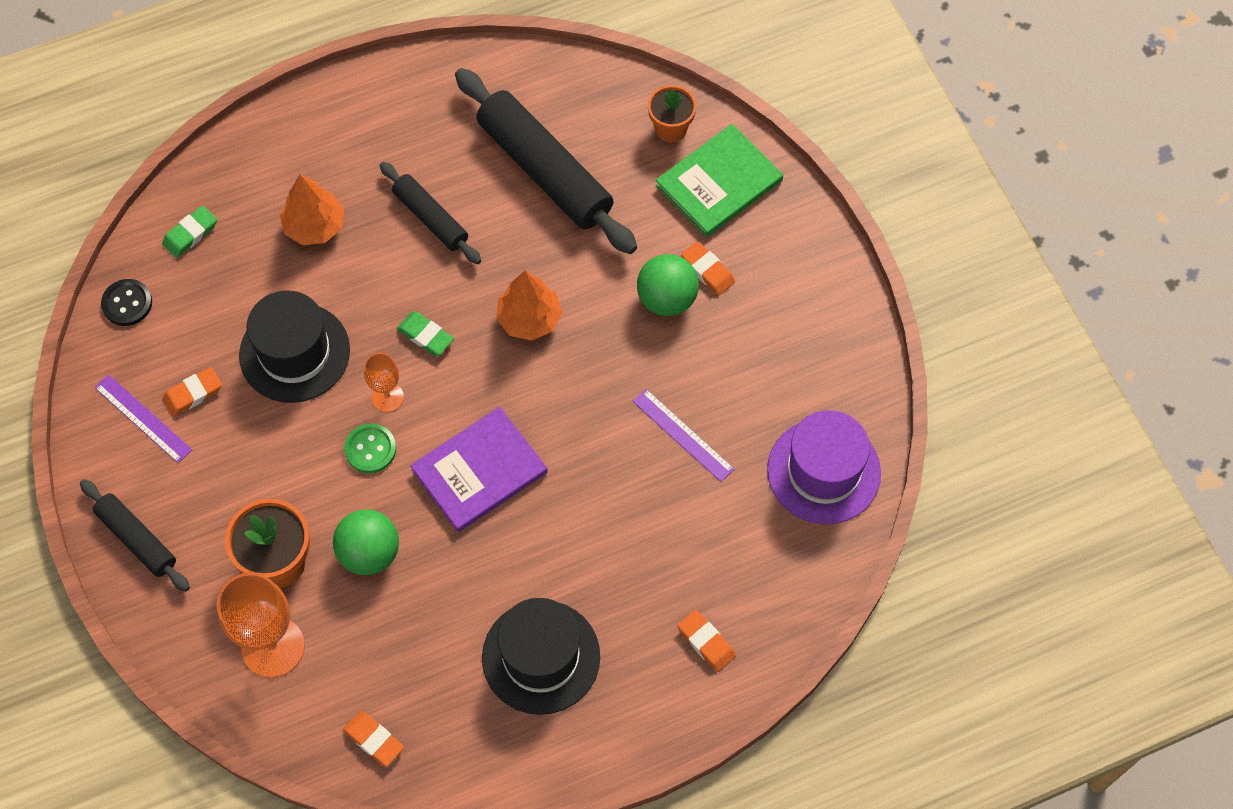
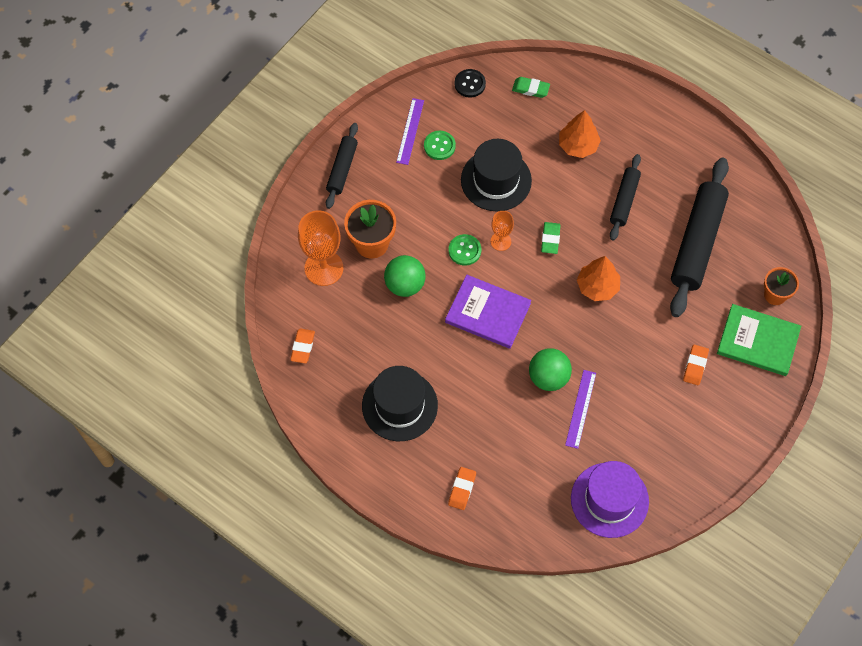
camera: 60 degrees right, 0 degrees up
(193, 394) = (439, 146): orange eraser -> green button
(667, 299) = (661, 353): green ball -> green ball (548, 377)

